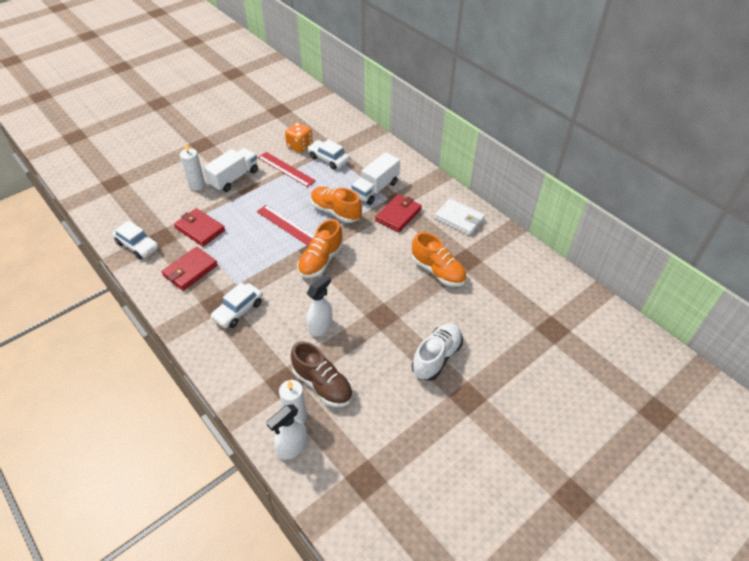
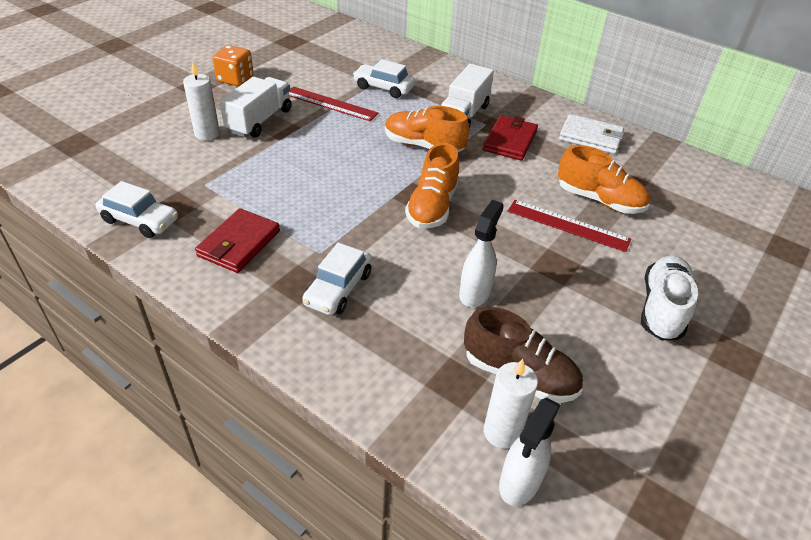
camera: 15 degrees left, 5 degrees down
(200, 229) = (233, 188): red wallet -> none
(287, 225) = (363, 169): red ruler -> red ruler (568, 225)
(299, 146) = (337, 77): orange dice -> orange dice (235, 79)

